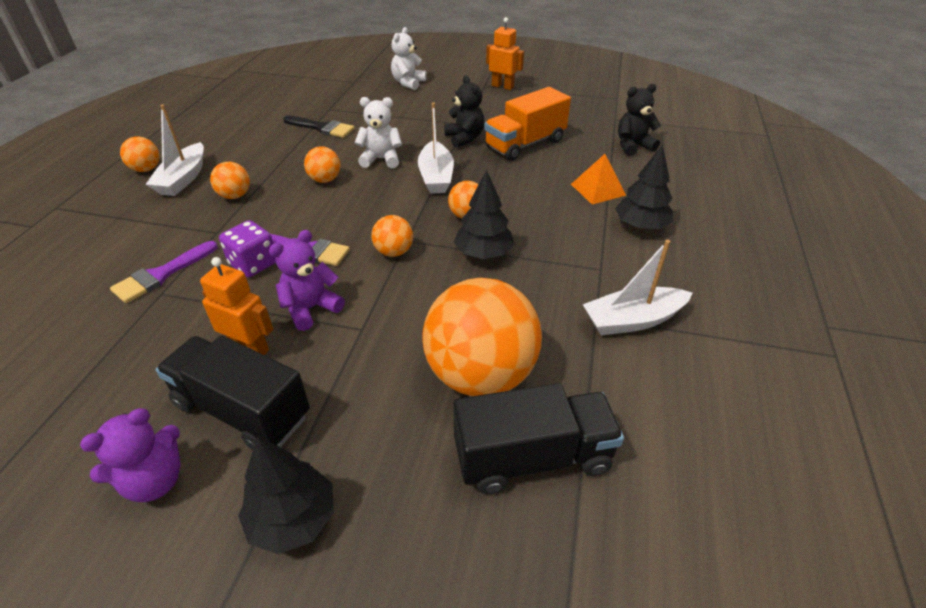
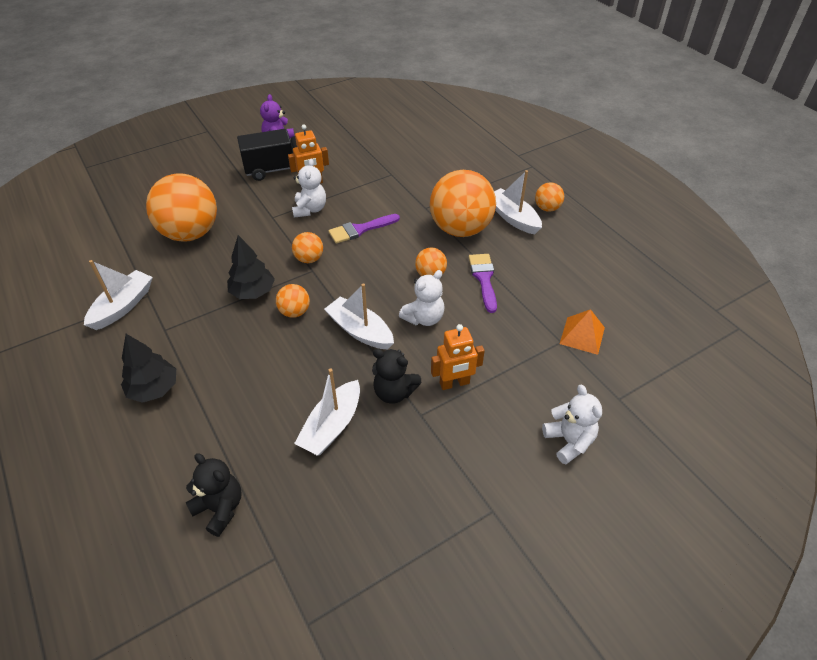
camera: 135 degrees right, 5 degrees up
(162, 274) = (407, 179): purple brush -> purple brush (484, 279)
(235, 196) = (460, 229): orange ball -> orange ball, size x2.19
(254, 264) = (374, 208): purple dice -> none
(293, 519) = (217, 161): black tree -> none
(311, 308) = (310, 209): purple teddy bear -> white teddy bear
(321, 128) = (522, 316): black brush -> none
(502, 86) = (469, 526): orange robot -> orange robot (454, 383)
(525, 144) = (332, 426): orange truck -> white boat
(532, 457) = (140, 220): black truck -> none
(597, 189) = (215, 408): orange pyramid -> orange pyramid (582, 335)
(633, 146) = (220, 508): black teddy bear -> black teddy bear turned 75 degrees counterclockwise

